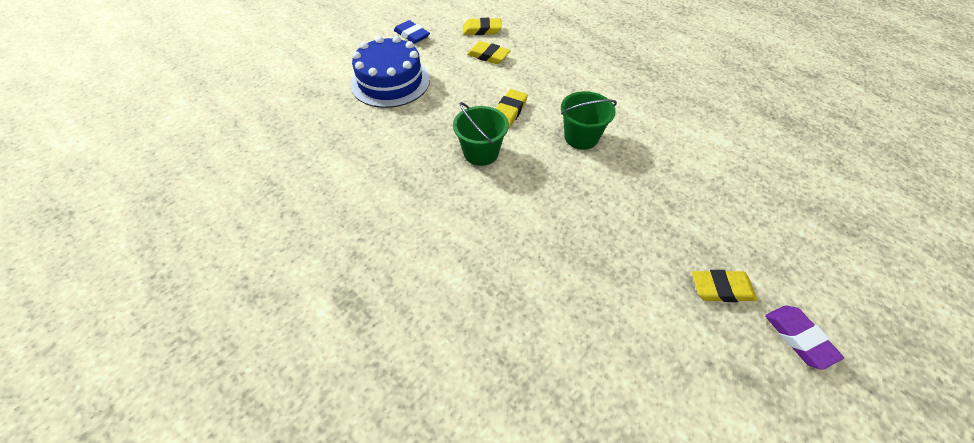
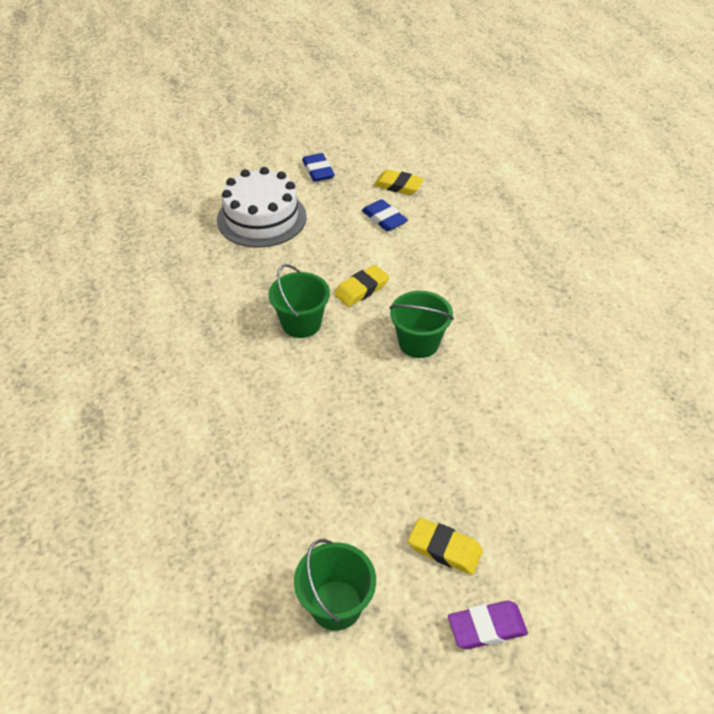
camera: 25 degrees right, 5 degrees down
(390, 82) = (262, 218): blue cake -> white cake
(488, 56) = (384, 219): yellow eraser -> blue eraser
(679, 375) = (336, 605): none -> green bucket
(799, 338) = (487, 627): purple eraser -> purple eraser turned 75 degrees clockwise

